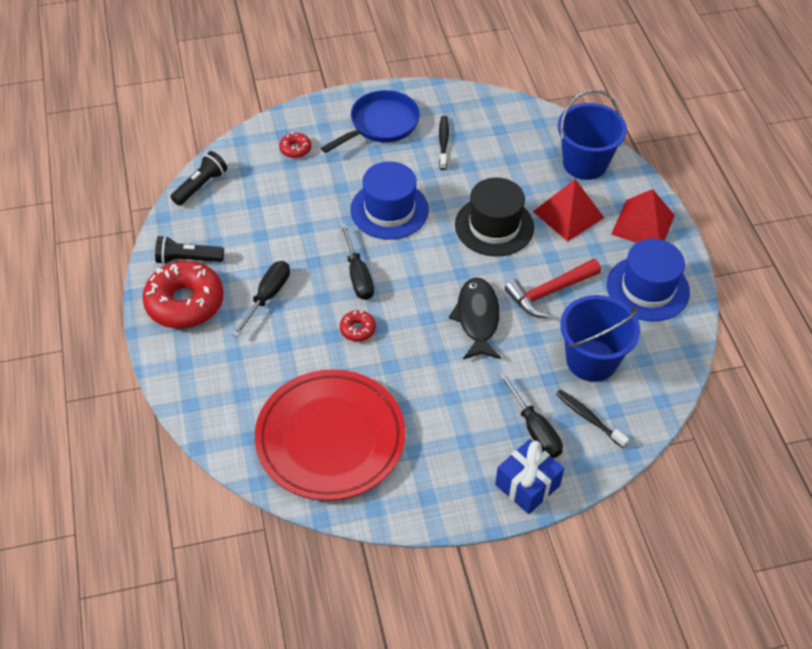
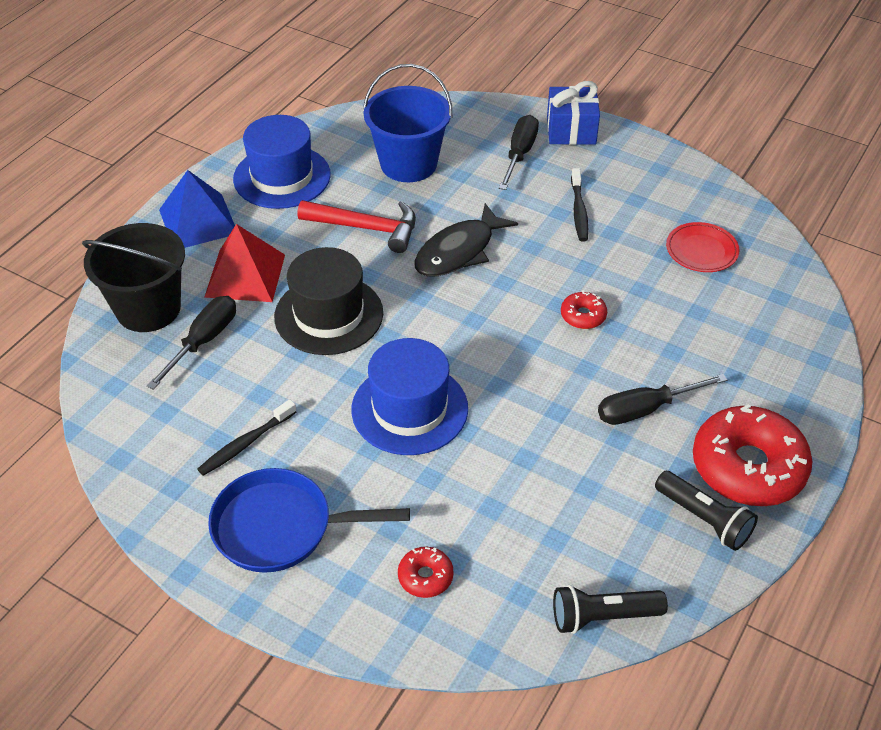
camera: 135 degrees left, 5 degrees down
(330, 438) = (701, 250): red plate -> red plate, size x0.43
(358, 275) = (525, 364): black screwdriver -> black screwdriver (203, 341)
(585, 163) = (148, 308): blue bucket -> black bucket
(589, 418) = (467, 135): black toothbrush -> black toothbrush (579, 211)
(643, 224) = (198, 221): red pyramid -> blue pyramid

